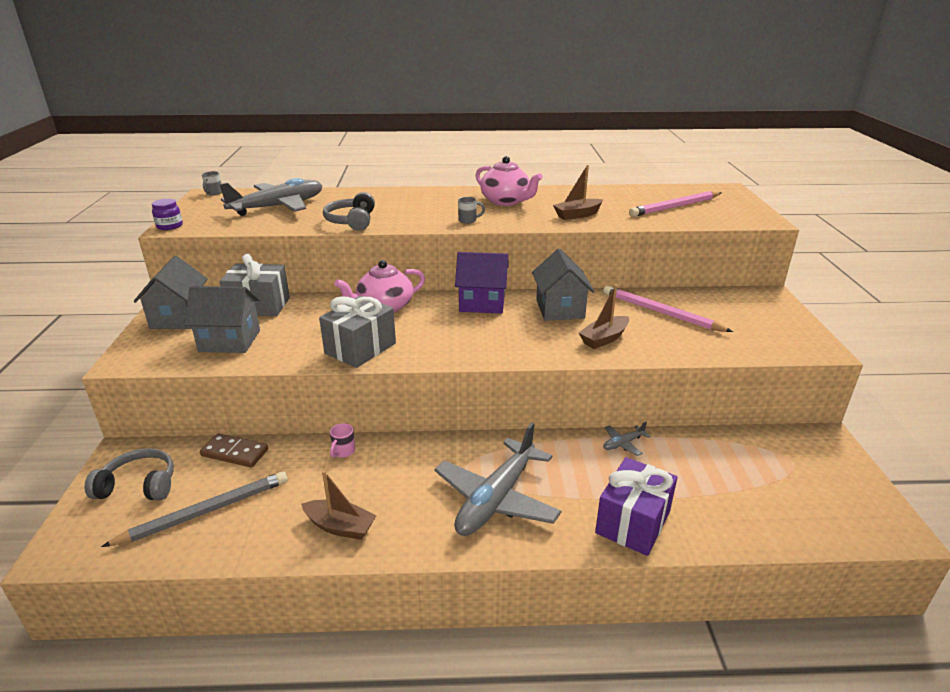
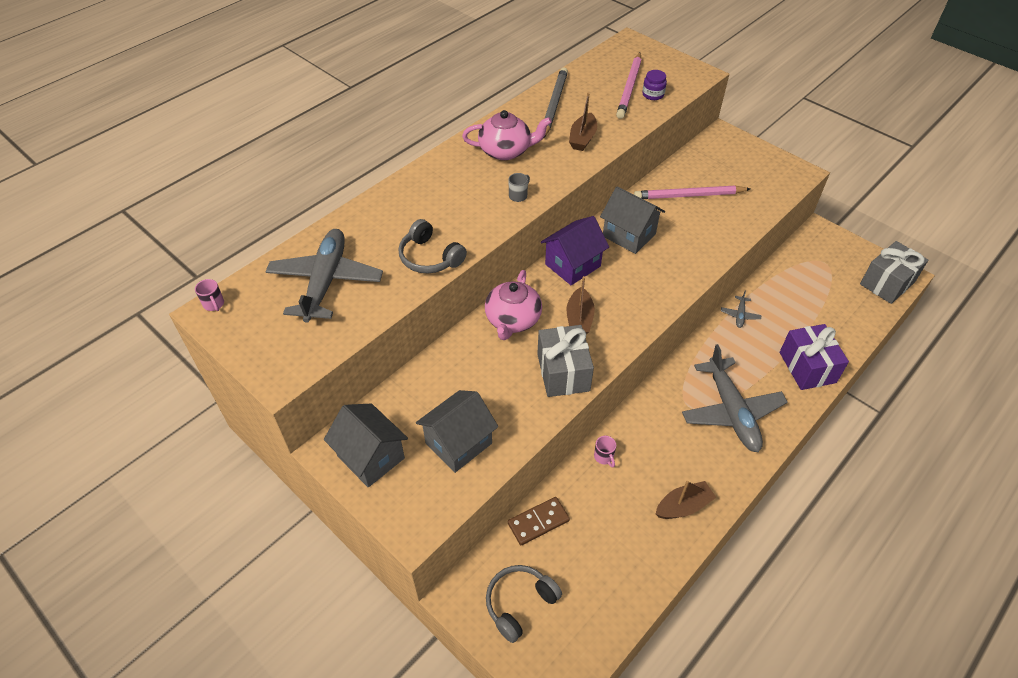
camera: 45 degrees left, 20 degrees up
(169, 226) = (274, 378): purple jar -> purple jar (653, 94)
(205, 512) = (595, 575): grey pencil -> grey pencil (554, 105)
(214, 193) = (214, 304): grey mug -> pink mug
(259, 306) = (414, 393): grey gift -> grey gift (887, 283)
(604, 339) = (690, 245): brown boat -> brown boat (579, 318)

